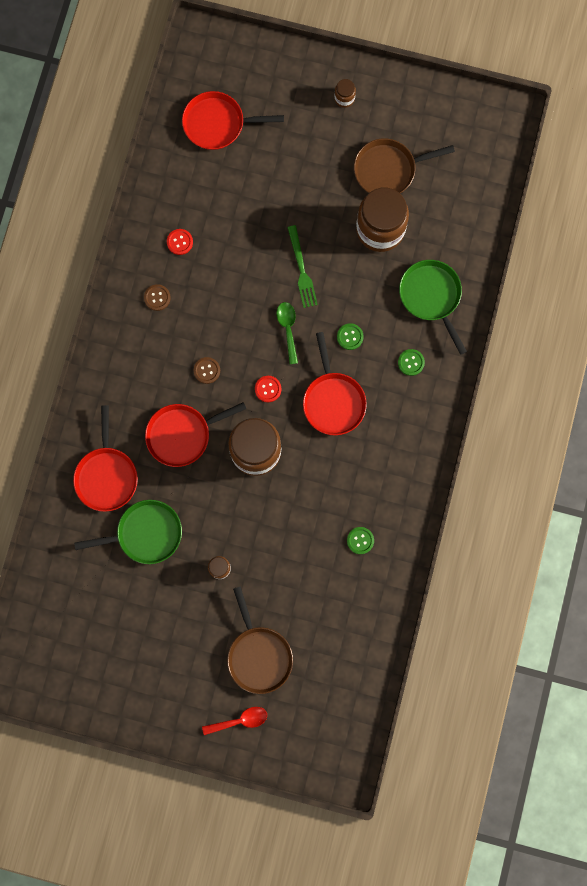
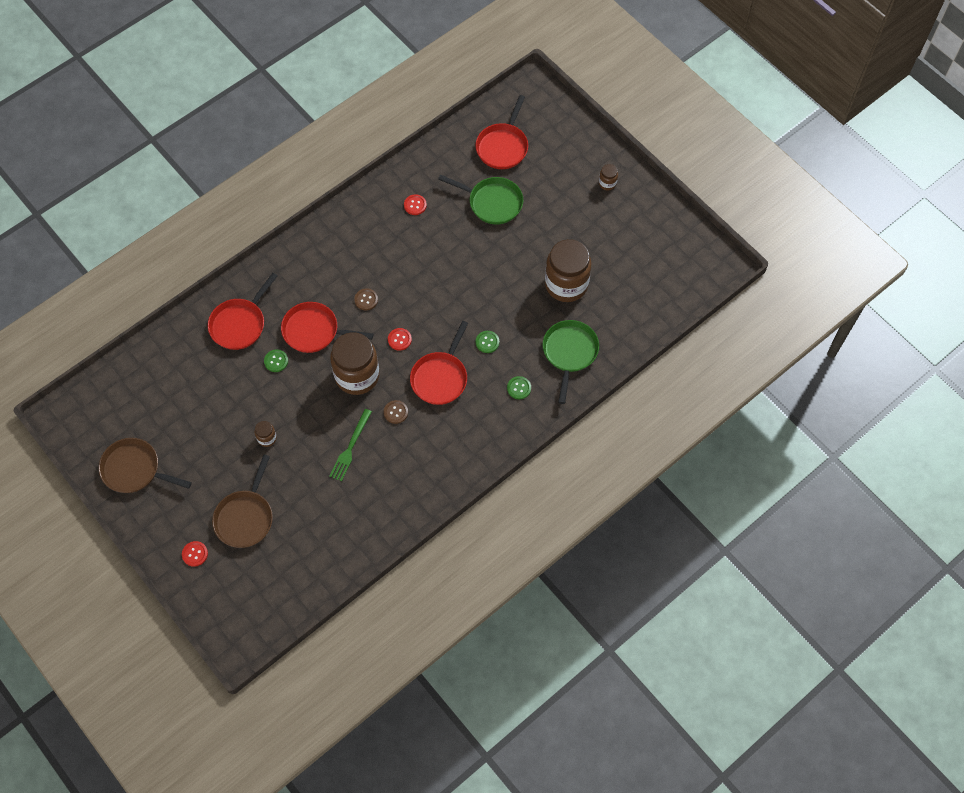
camera: 35 degrees right, 15 degrees down
(145, 533) = (234, 380): green pan -> green pan (492, 202)
(157, 298) = (370, 231): brown button -> brown button (396, 412)
(218, 124) = (503, 146): red pan -> red pan turned 105 degrees counterclockwise
(240, 720) = (195, 554): red spoon -> red button
(288, 329) = (446, 309): green spoon -> none
(301, 270) = (487, 276): green fork -> green fork (350, 447)
(360, 540) = (383, 487): green button -> green button (276, 361)
(388, 170) = (603, 248): brown pan -> brown pan (134, 469)

